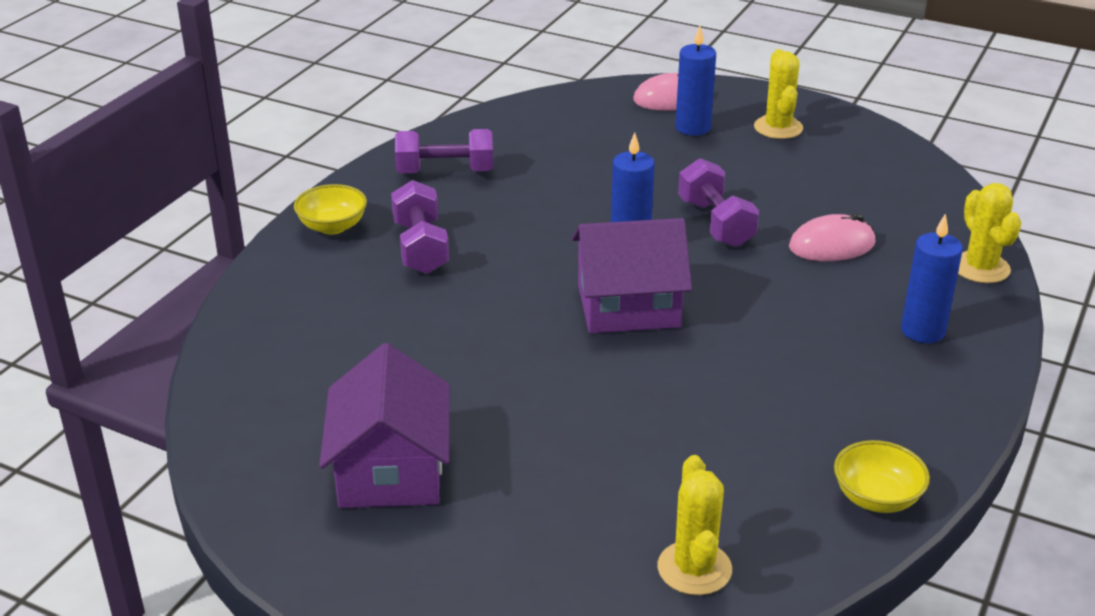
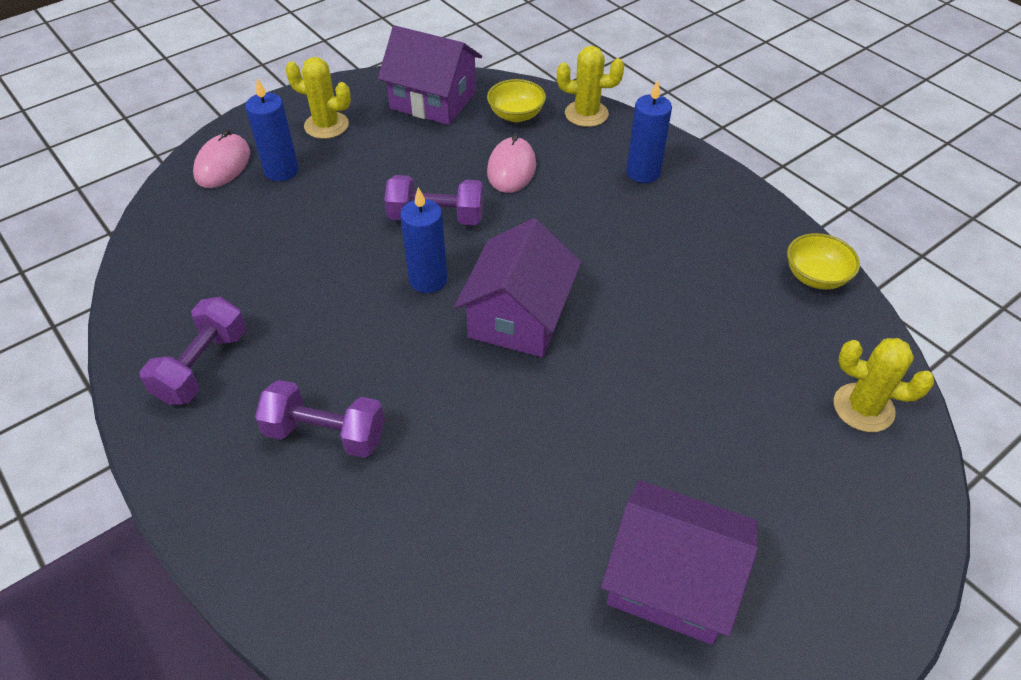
camera: 65 degrees left, 15 degrees up
(332, 226) = (227, 500): yellow bowl -> yellow bowl (516, 115)
(885, 170) = (433, 100): none -> purple house

